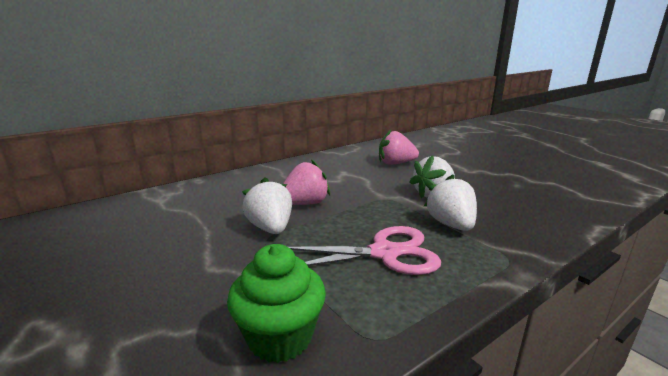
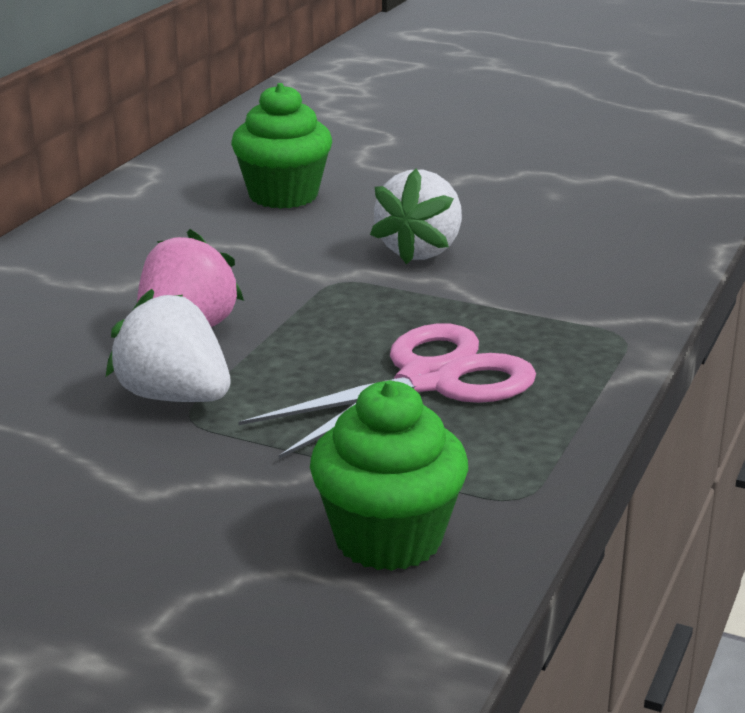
camera: 30 degrees left, 5 degrees up
(395, 163) = (283, 195): pink strawberry -> green cupcake
(451, 224) = (496, 302): white strawberry -> none

